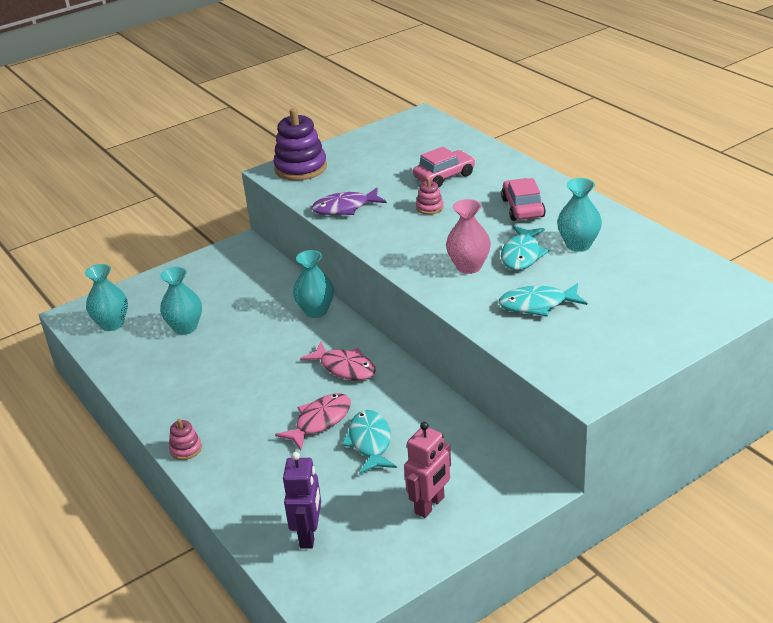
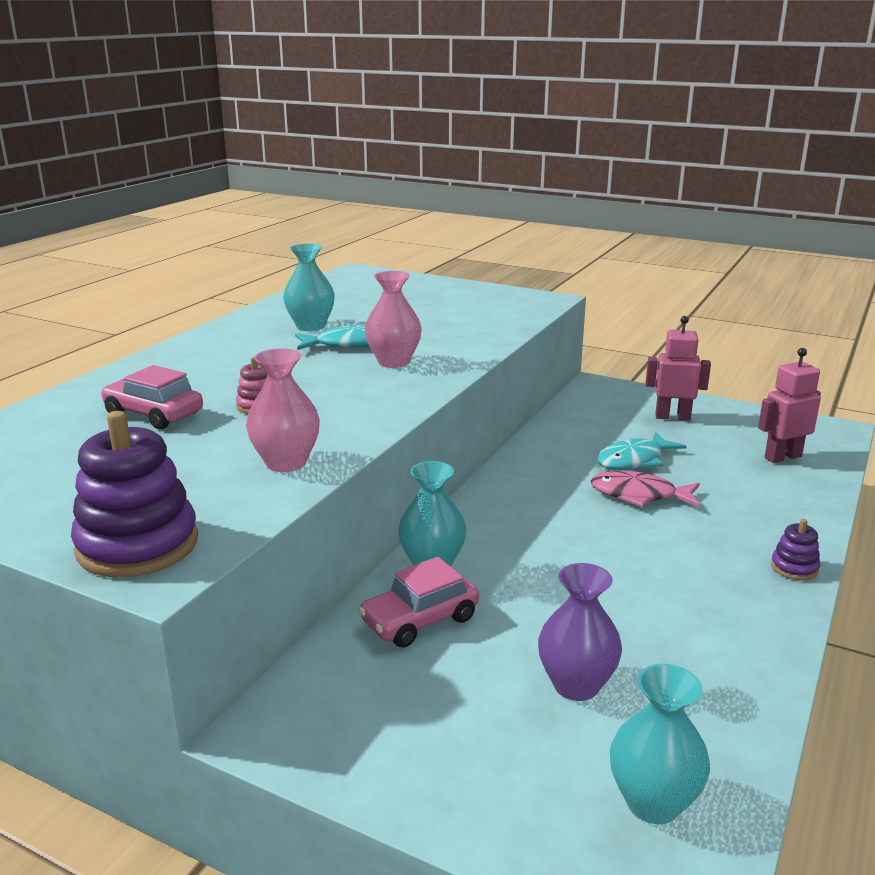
camera: 120 degrees left, 10 degrees down
(185, 328) = (576, 685): turquoise vase -> purple vase
(186, 449) = (794, 568): pink stacking toy -> purple stacking toy
(309, 535) = (782, 457): purple robot -> pink robot
(345, 208) = (286, 463): purple fish -> pink vase
(345, 368) = (534, 506): pink fish -> none
(522, 208) = (236, 358): pink car -> pink car (420, 620)
(537, 305) = (440, 327): turquoise fish -> none

